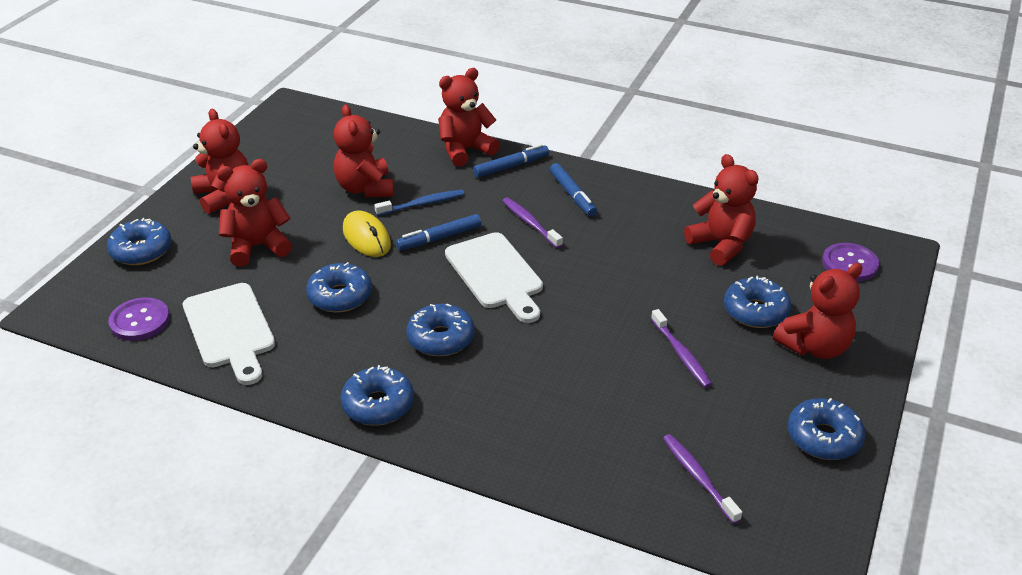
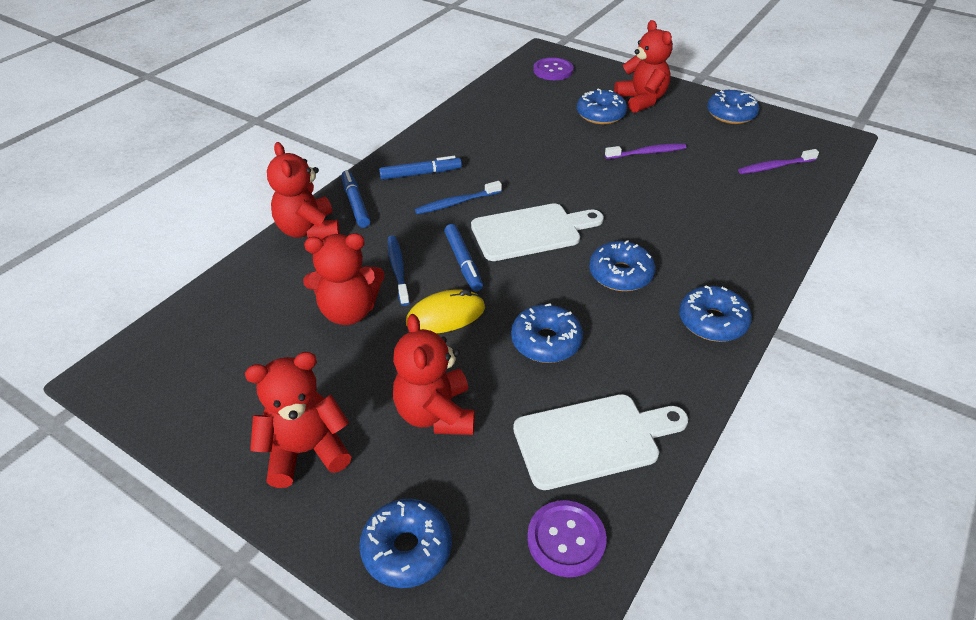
camera: 80 degrees left, 5 degrees up
(530, 223) = (456, 203): purple toothbrush -> blue toothbrush
(721, 245) = (517, 114): red teddy bear -> none

